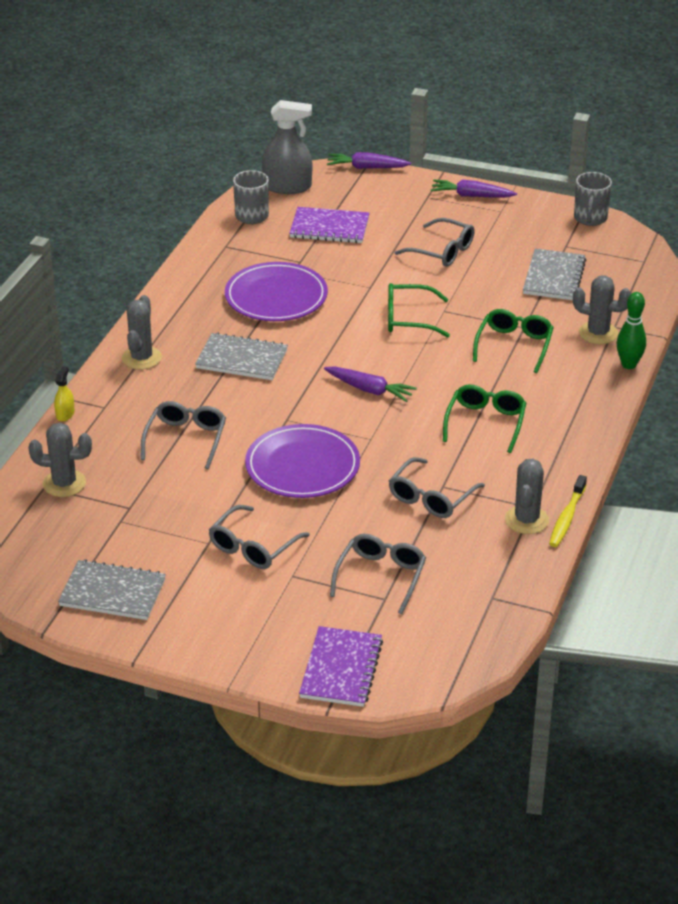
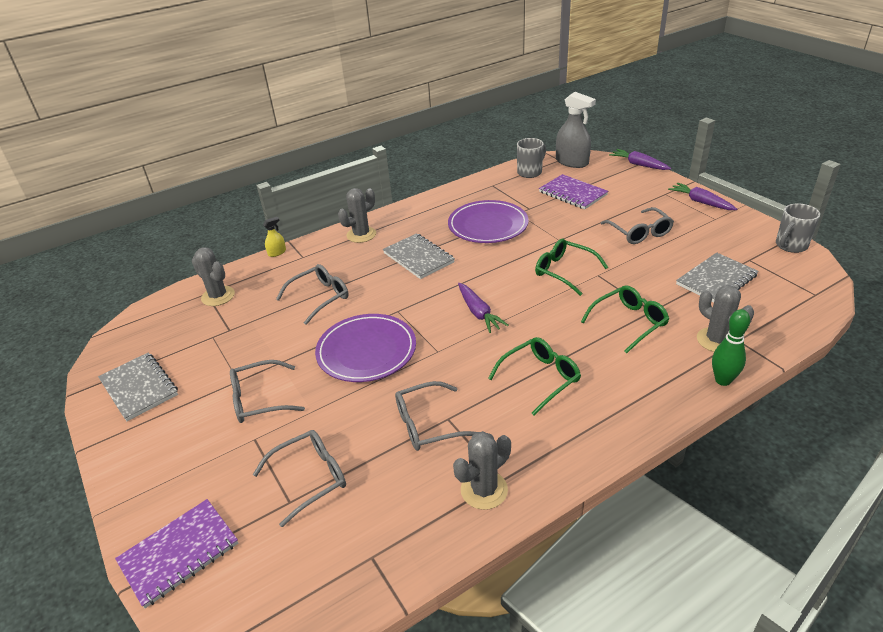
camera: 40 degrees right, 0 degrees up
(567, 517) = (523, 508): yellow toothbrush -> none

